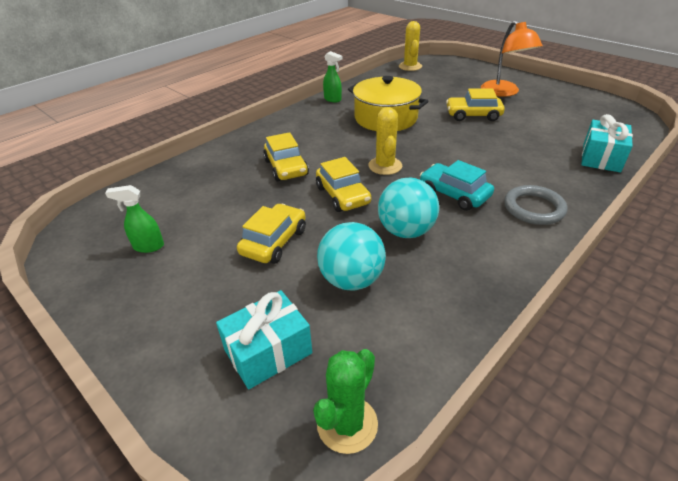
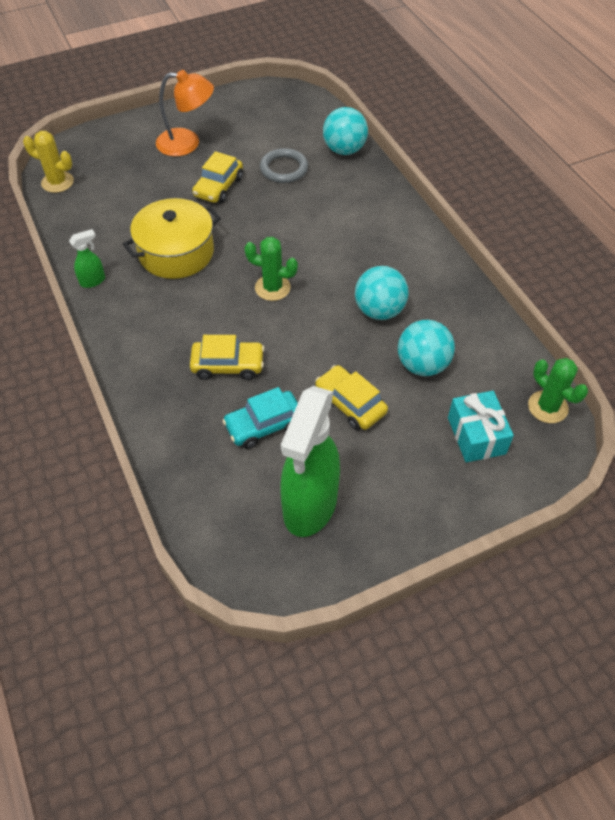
camera: 70 degrees left, 15 degrees up
(148, 246) = (309, 506): green spray bottle -> green spray bottle, size x2.41
(343, 195) = (305, 335): yellow car -> none
(385, 166) = (272, 288): yellow cactus -> green cactus
(454, 194) = (345, 260): turquoise car -> turquoise car (264, 425)
(533, 208) = (389, 223): grey ring -> grey ring (284, 169)
(601, 158) = (344, 150): turquoise gift -> turquoise ball

